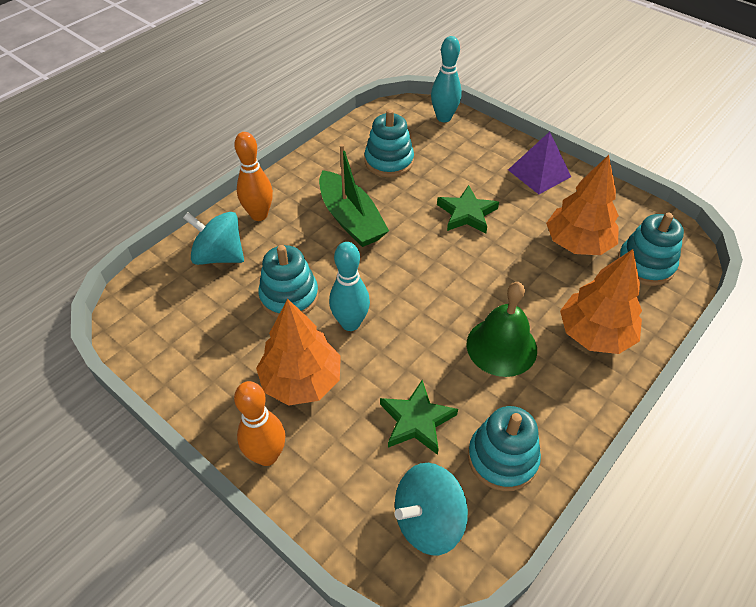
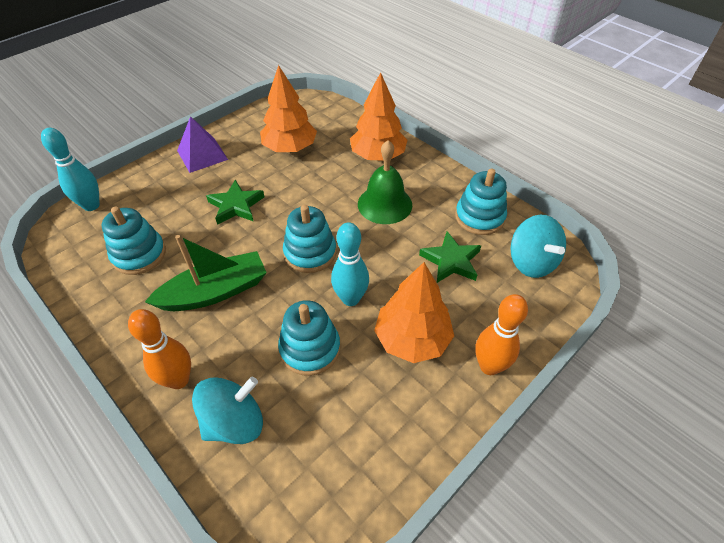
camera: 85 degrees left, 0 degrees up
(219, 256) = (234, 422): turquoise spinning top -> turquoise spinning top turned 150 degrees counterclockwise
(645, 264) = (319, 120): turquoise stacking toy -> turquoise stacking toy (310, 253)

